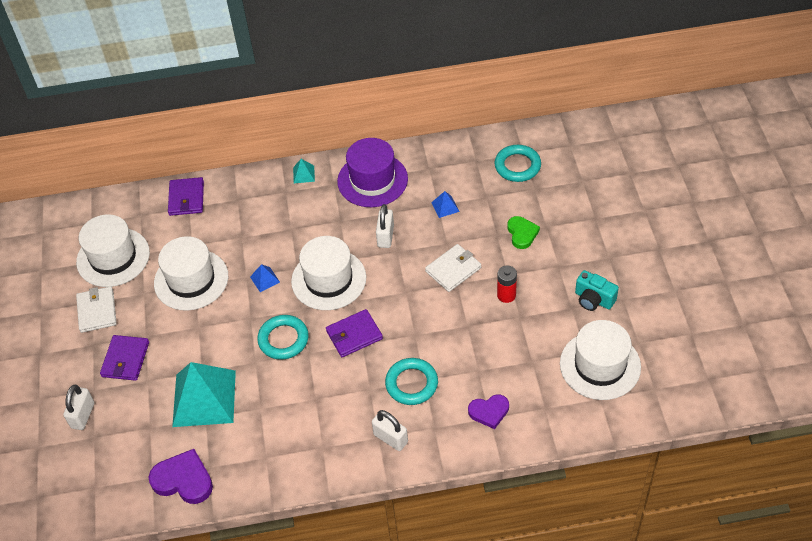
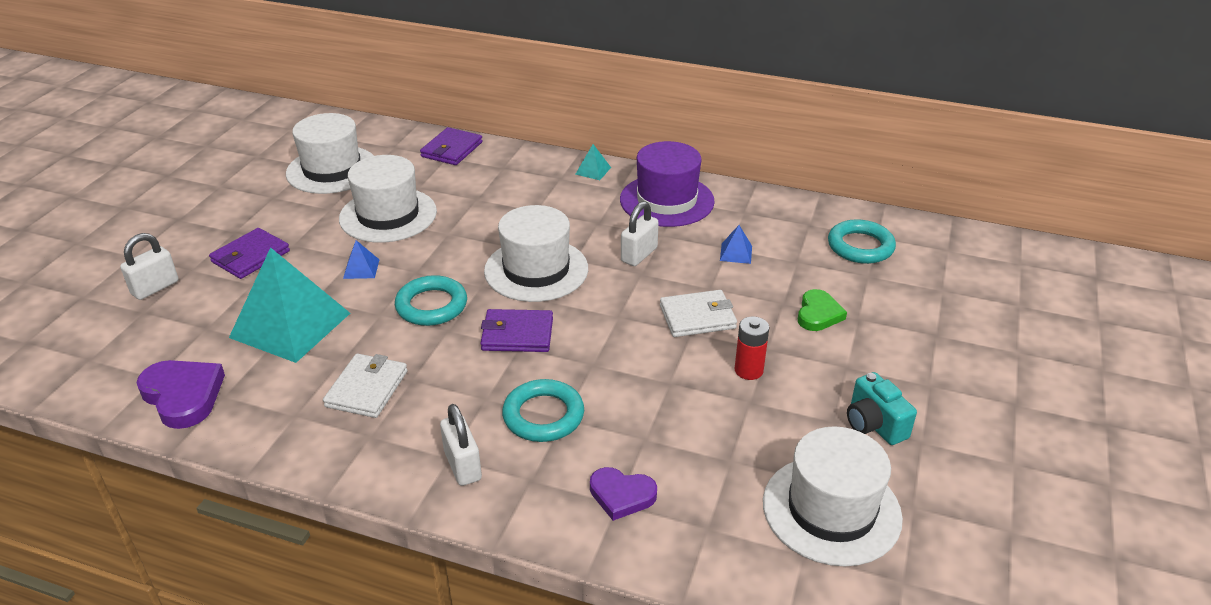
camera: 25 degrees right, 15 degrees down
(97, 311) = (269, 206): white wallet -> white wallet (367, 389)
(265, 279) = (465, 243): blue pyramid -> blue pyramid (361, 269)

